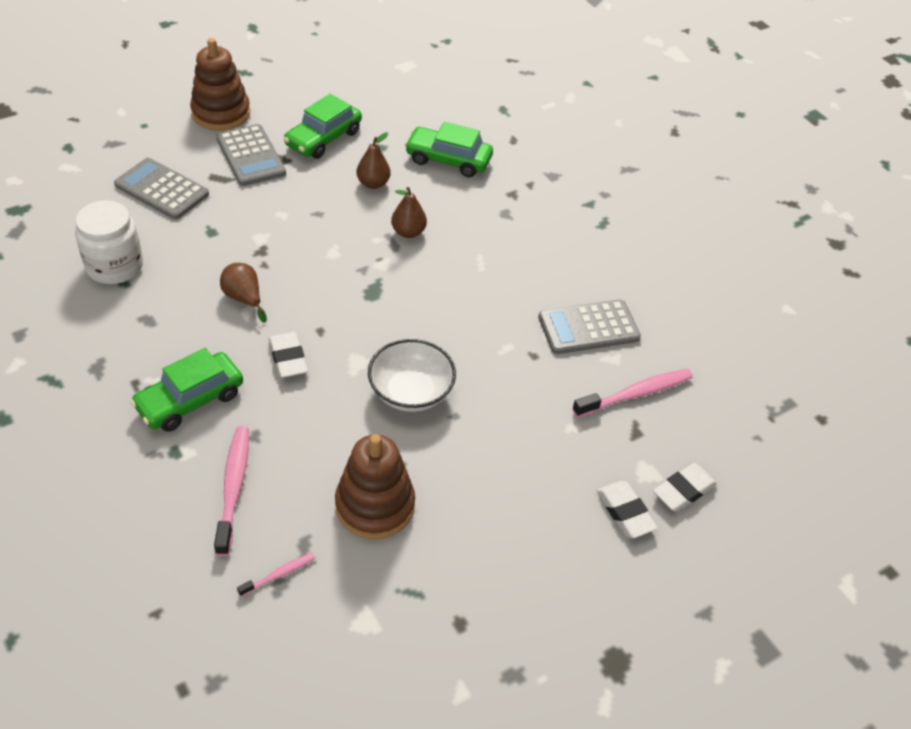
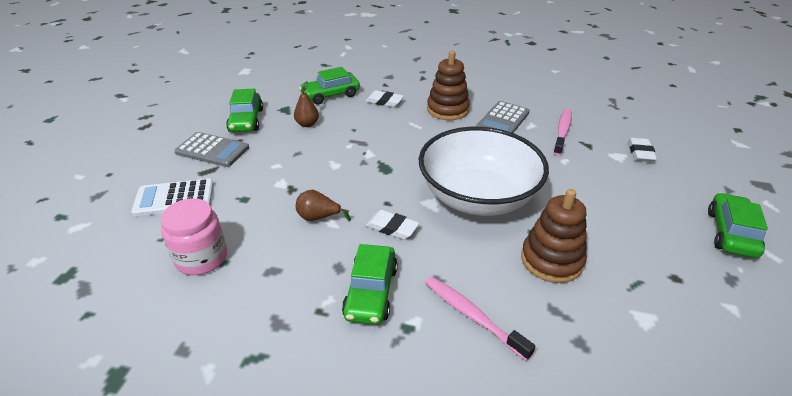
camera: 40 degrees left, 10 degrees down
(115, 266) = (201, 258): white jar -> pink jar
(162, 189) = (174, 198): grey calculator -> white calculator
(221, 113) = (159, 141): brown stacking toy -> brown stacking toy (447, 109)
(279, 574) = (571, 337): pink toothbrush -> none
(408, 232) = (360, 133): brown pear -> none
(411, 392) = (478, 197): white bowl -> white bowl, size x1.92
(605, 646) = (731, 233): none -> green car
(625, 512) = (639, 176): white eraser -> white eraser (384, 101)

